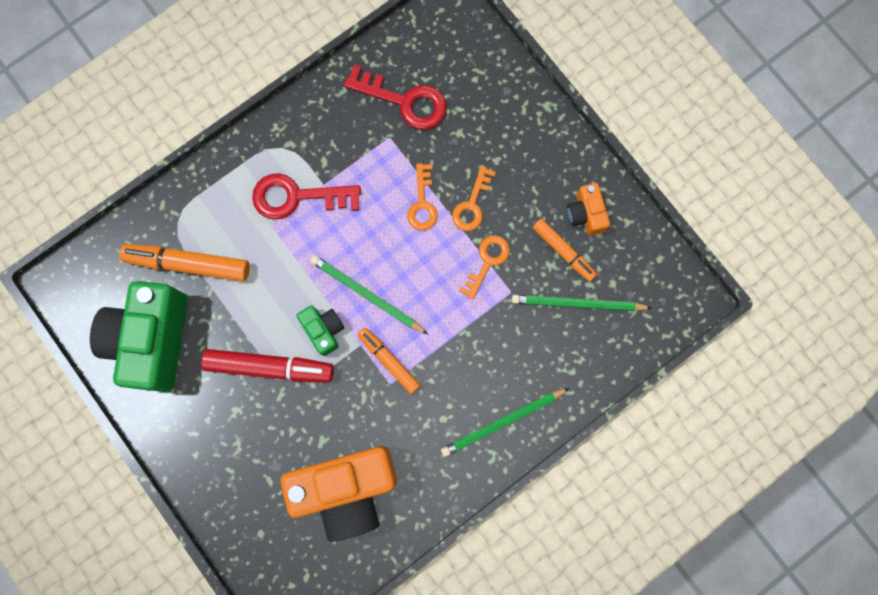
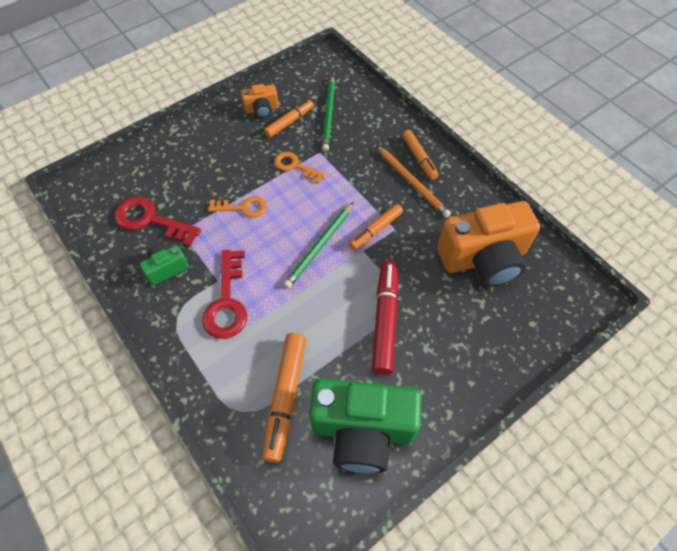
camera: 90 degrees left, 20 degrees down
(323, 330) = (350, 278): green camera -> green camera (166, 268)
(346, 488) = (483, 258): orange camera -> orange camera turned 90 degrees clockwise
(405, 101) = (150, 220): red key -> red key turned 90 degrees counterclockwise
(461, 410) = (412, 182): none -> orange pencil
(472, 205) = (248, 175): orange key -> none
(502, 422) = (419, 158): green pencil -> orange marker

